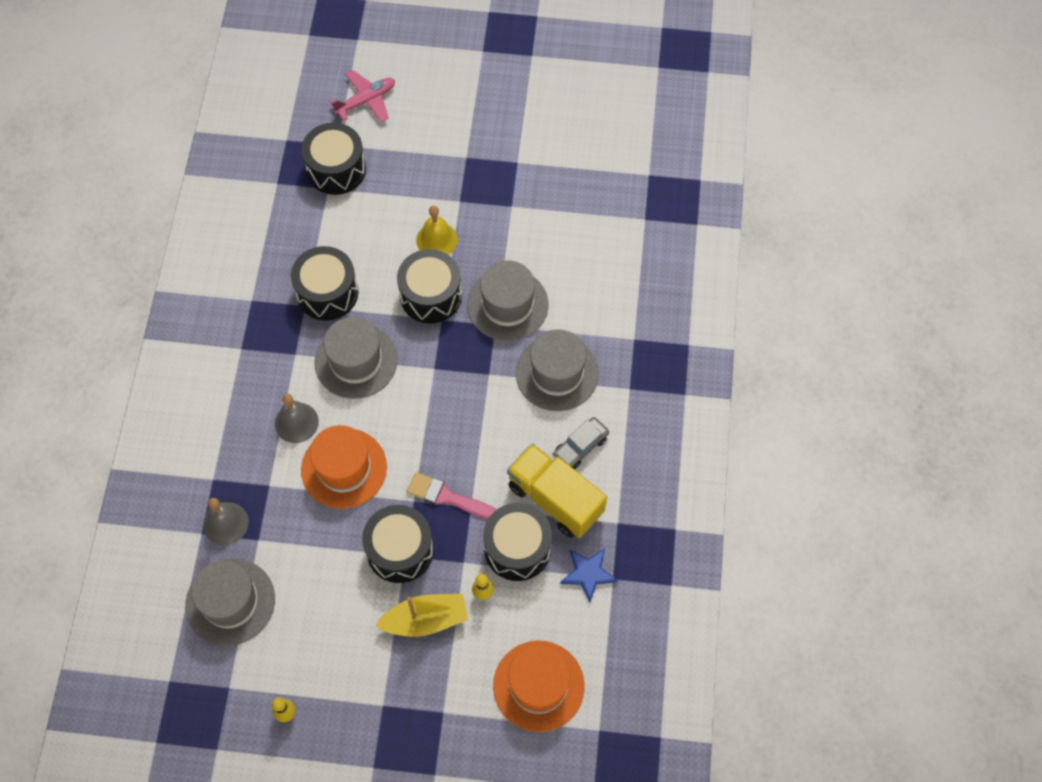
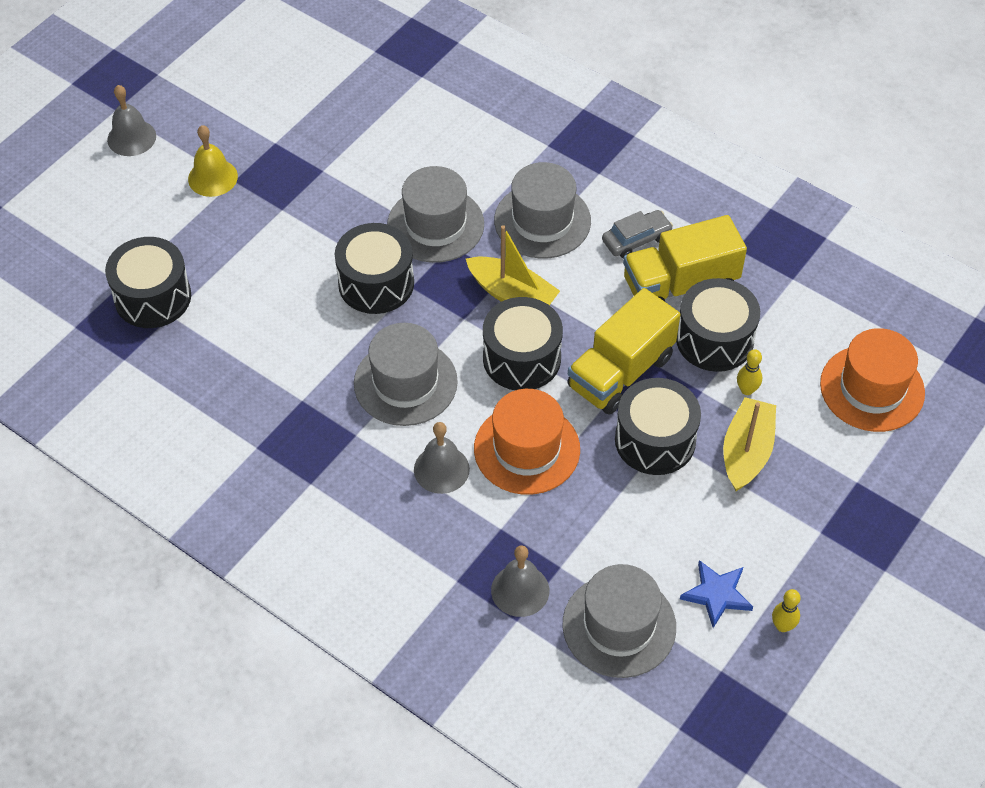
camera: 60 degrees left, 10 degrees down
(327, 292) = (302, 372): black drum -> black drum (521, 358)
(366, 101) = (88, 233): pink plane -> none
(437, 239) = (313, 248): yellow bell -> yellow bell (212, 177)
(447, 497) = (620, 372): pink brush -> yellow truck
(464, 75) = (131, 137): none -> grey bell
(475, 388) = (512, 294): none -> yellow boat
(580, 447) = (636, 239): grey car -> grey car turned 105 degrees counterclockwise
(588, 573) = (776, 295): blue star -> blue star (716, 594)

